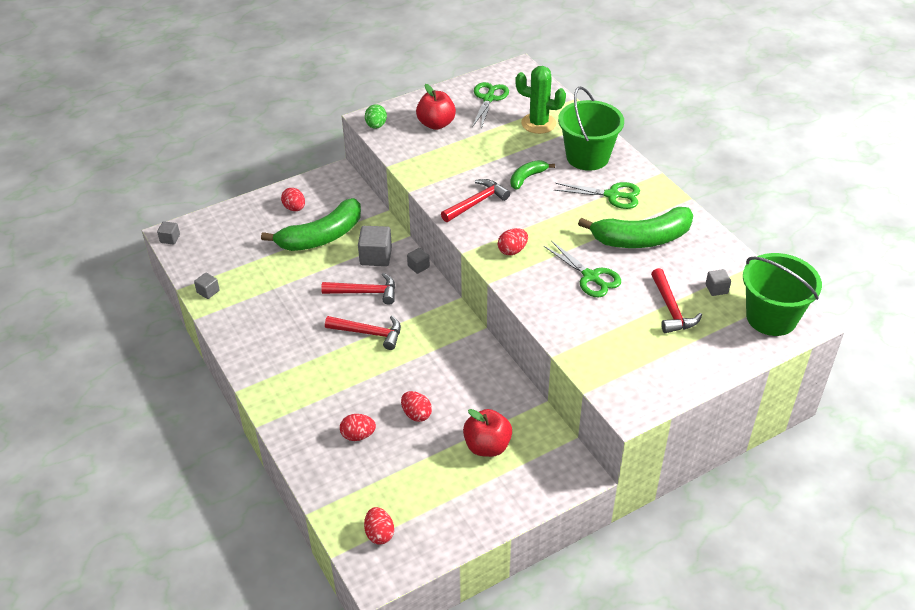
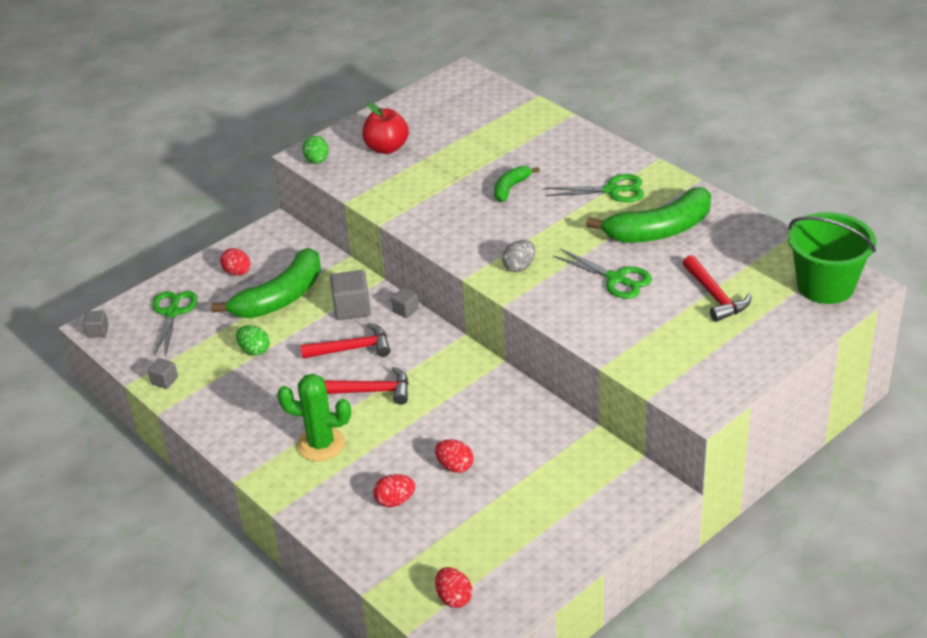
camera: 10 degrees left, 5 degrees down
(287, 279) = (254, 350): none -> green egg
(476, 203) = (461, 224): red hammer -> none
(487, 446) = (546, 484): red apple -> none
(488, 99) = (438, 111): green scissors -> green scissors (172, 313)
(512, 250) = (519, 267): red egg -> grey egg
(538, 123) = (504, 129): green cactus -> green cactus (321, 444)
(587, 157) = (571, 155): green bucket -> none
(716, 289) = (757, 267): grey cube -> none

